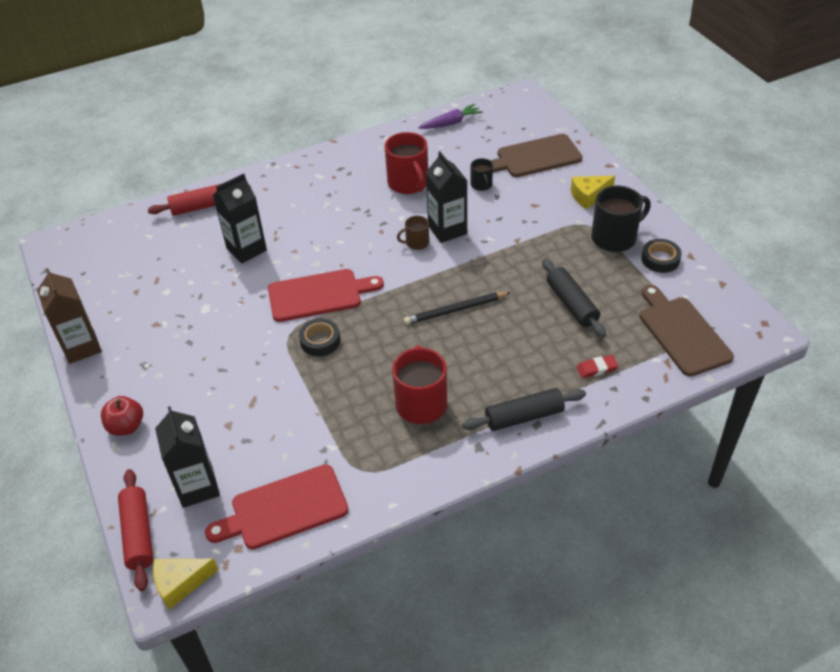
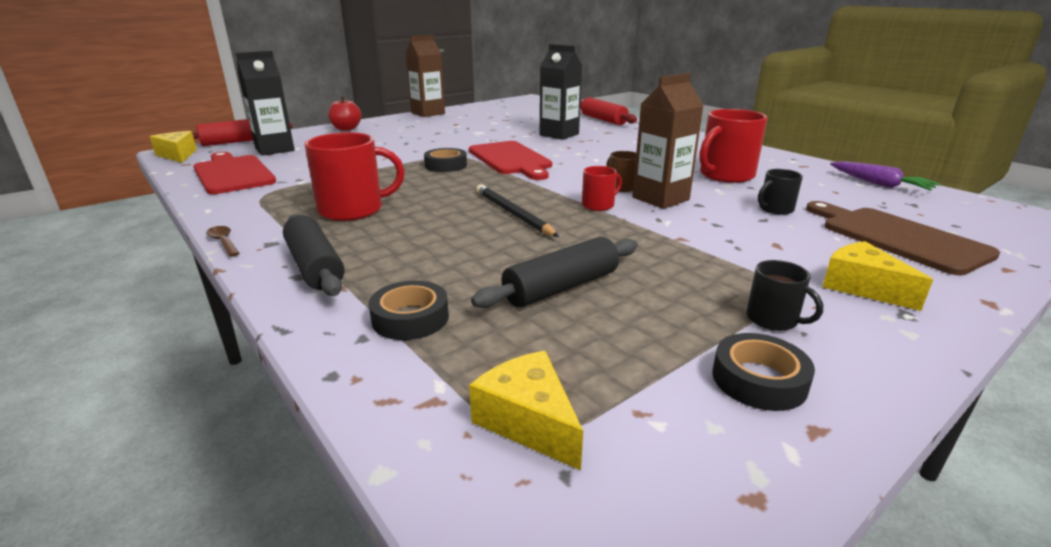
camera: 75 degrees right, 20 degrees down
(447, 230) = (660, 198): black carton -> brown carton
(451, 263) = (598, 205): none -> red mug
(470, 477) = (223, 242): none -> brown spoon
(596, 369) = (410, 318): red eraser -> black tape
(615, 237) = (773, 319): black mug -> black mug, size x0.53
(682, 333) = (528, 421): brown cutting board -> yellow cheese

